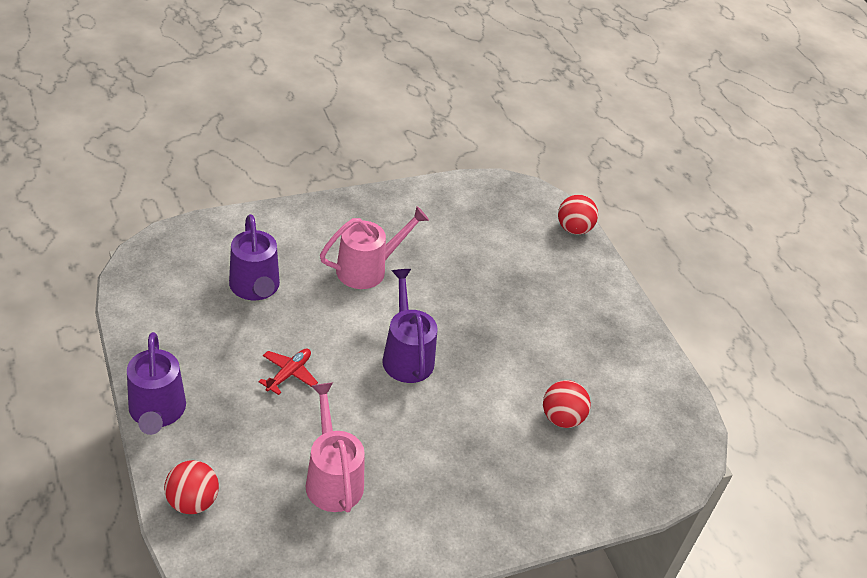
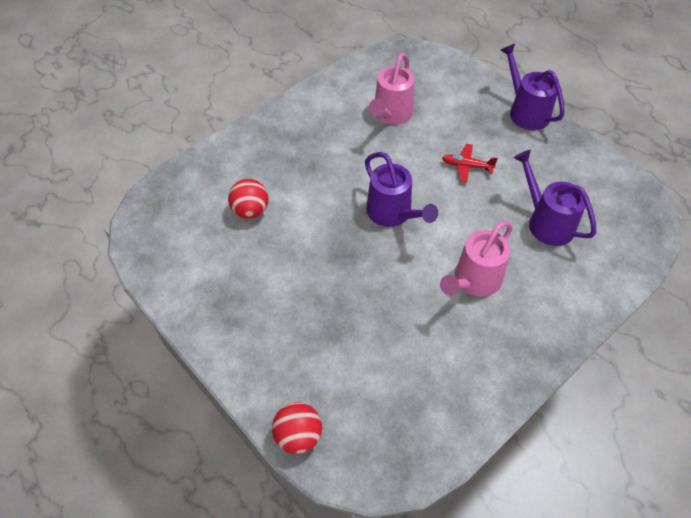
camera: 165 degrees right, 10 degrees up
(193, 501) = (461, 76): red ball -> none
(289, 373) = (466, 166): red plane -> red plane turned 90 degrees clockwise
(332, 478) = (391, 114): pink watering can -> pink watering can turned 60 degrees clockwise

